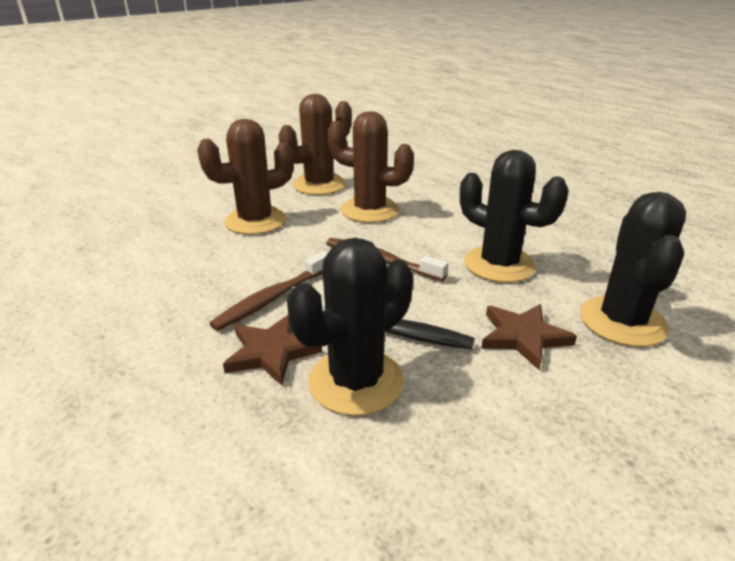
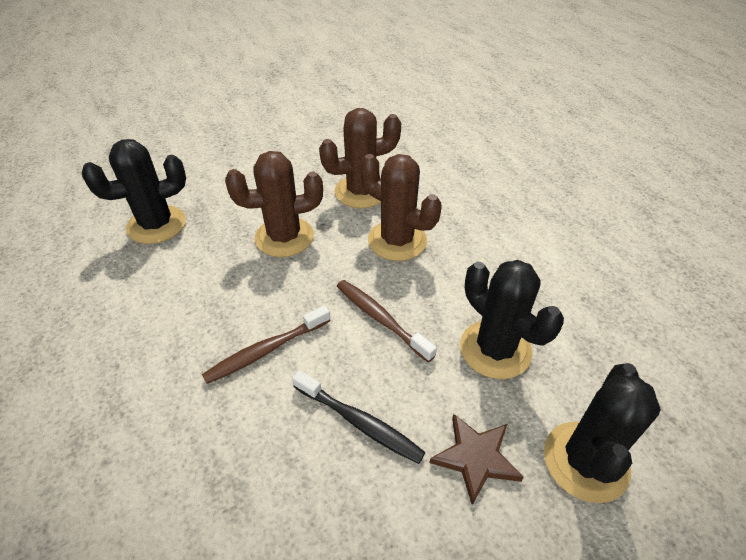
camera: 15 degrees right, 15 degrees up
(271, 352) = (243, 421): brown star -> none
(356, 381) = (302, 476): black cactus -> black cactus (156, 225)

